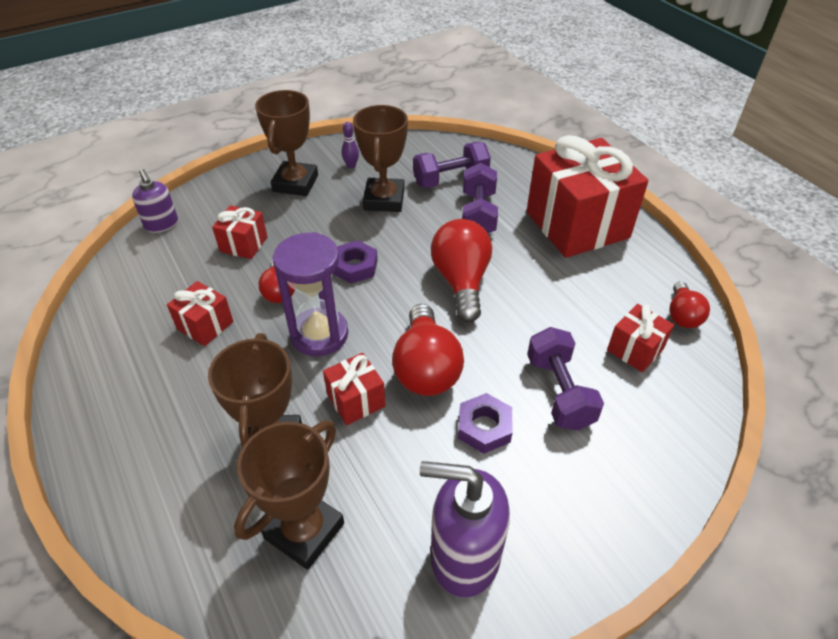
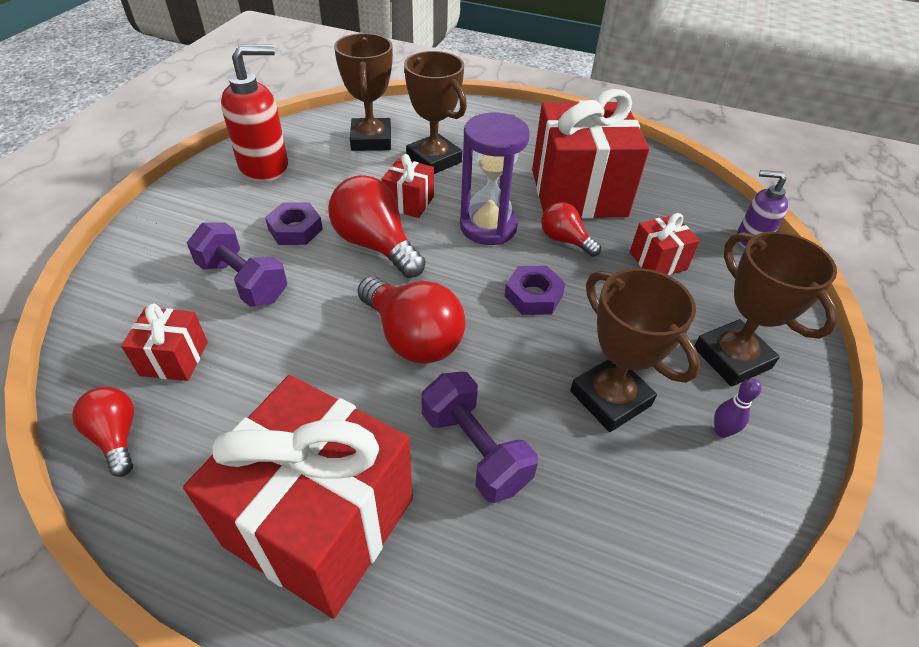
camera: 140 degrees right, 0 degrees up
(205, 325) = (578, 193): red gift -> red gift, size x2.21
(450, 179) = (573, 498): purple dumbbell -> none
(464, 556) = (265, 167): purple soap dispenser -> red soap dispenser

